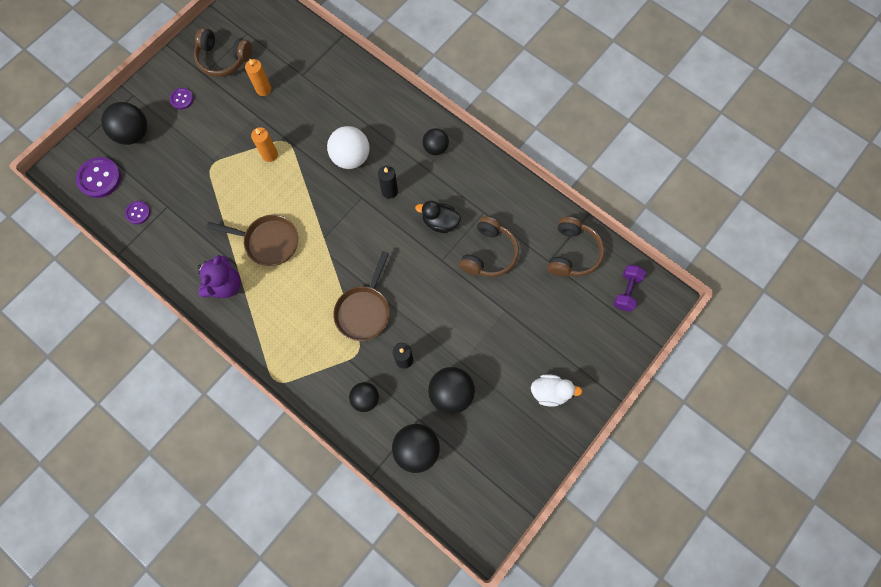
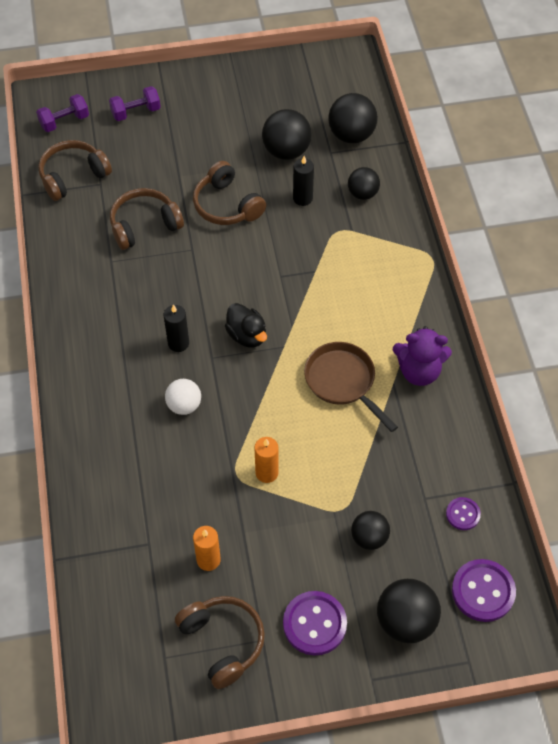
camera: 140 degrees left, 15 degrees down
(182, 99) = (314, 624): purple button -> purple button, size x1.78
(225, 285) = (419, 371): purple teddy bear -> purple teddy bear turned 150 degrees counterclockwise
(351, 157) = (184, 405): white ball -> white ball, size x0.64
(364, 311) = (302, 257): brown pan -> none
(435, 148) = (91, 351): black ball -> black ball (369, 537)
(440, 222) = (160, 281): black duck -> black duck (247, 335)
(450, 312) = (227, 205): none -> brown headphones
(550, 392) = (206, 101): white duck -> none
(588, 340) = (136, 112): none -> purple dumbbell

